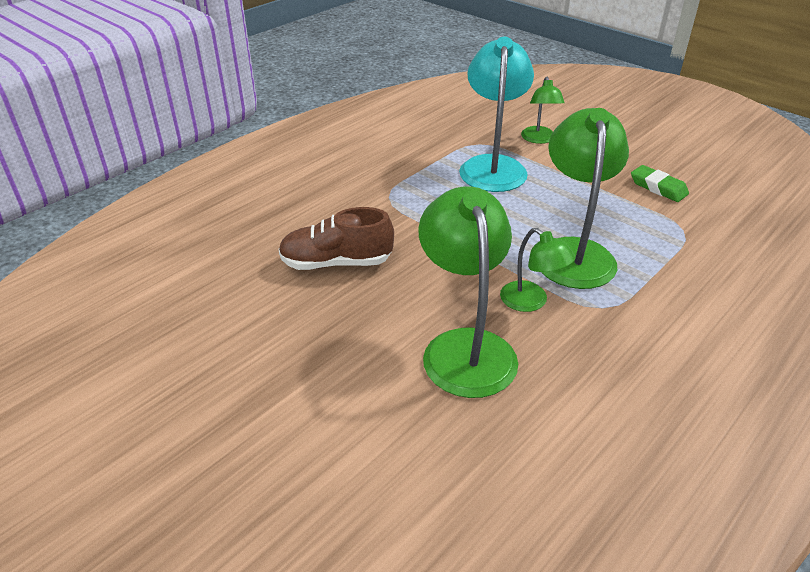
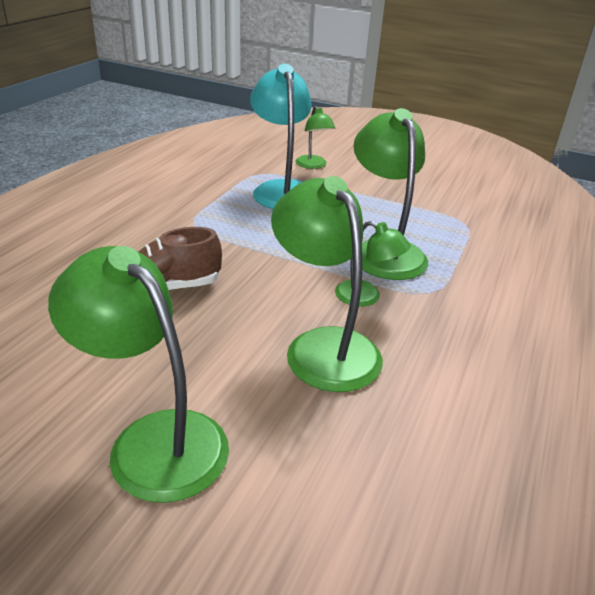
camera: 20 degrees left, 5 degrees down
(280, 406) = (153, 439): none -> green lamp
(658, 187) = (428, 193): green eraser -> none

